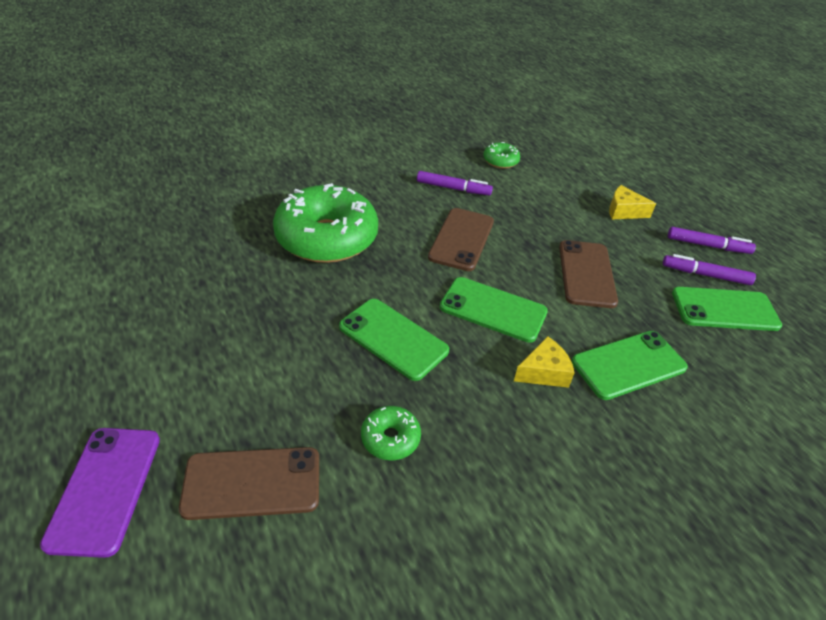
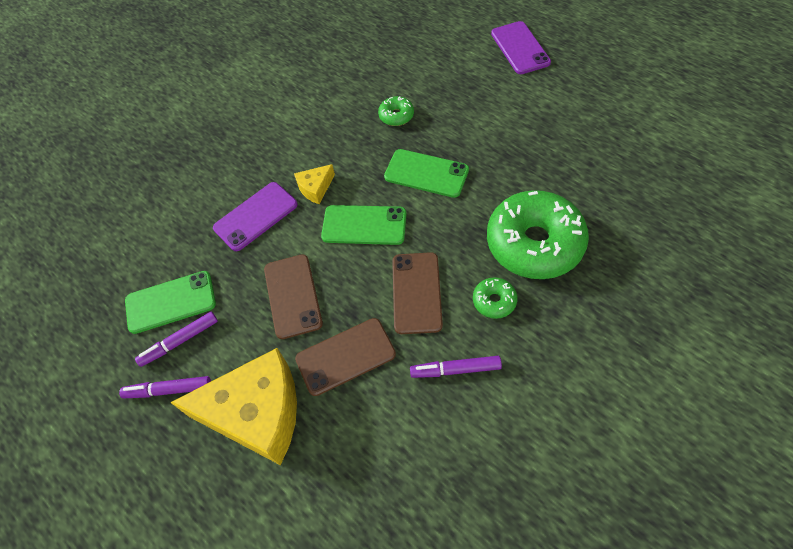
camera: 170 degrees right, 15 degrees up
(252, 483) = (454, 73): brown phone -> brown phone (345, 356)
(500, 161) = (421, 457): green donut -> green donut (494, 301)
(623, 211) = (257, 414): yellow cheese -> yellow cheese, size x2.29
(628, 365) = (256, 216): green phone -> purple phone
(705, 275) = (180, 341): purple marker -> purple marker turned 150 degrees clockwise

